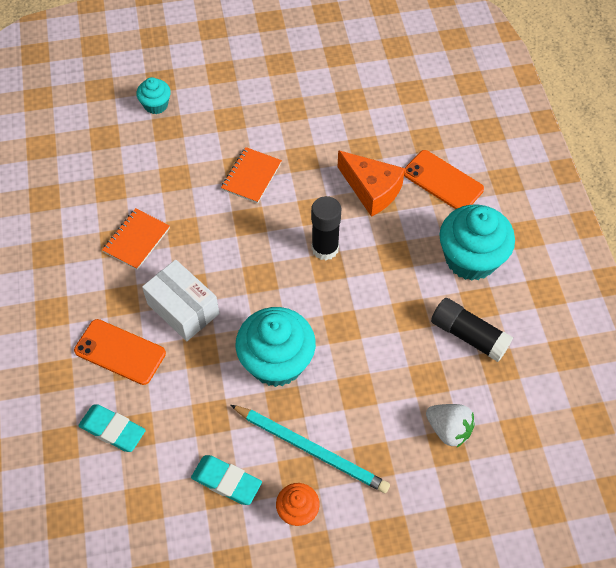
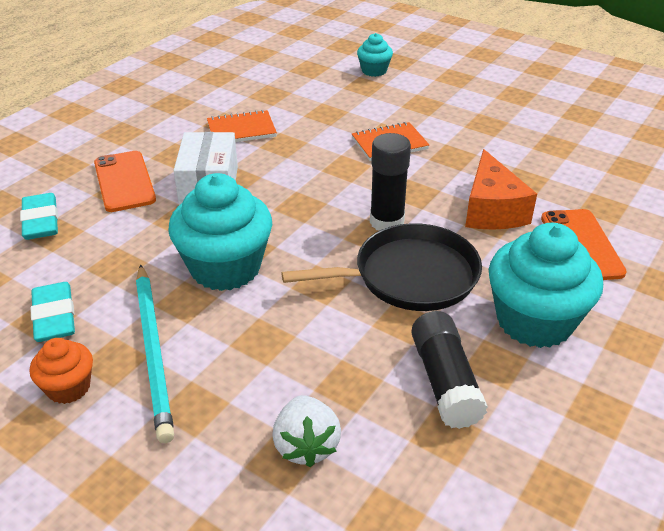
camera: 45 degrees right, 20 degrees down
(381, 280) = (409, 276): none -> black pan

